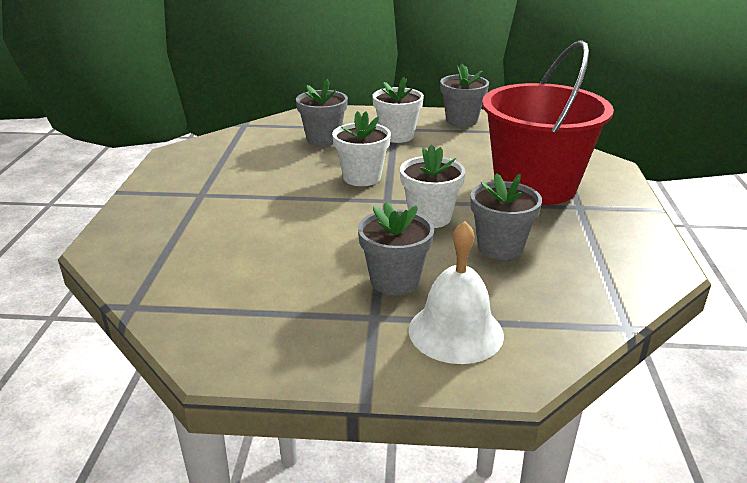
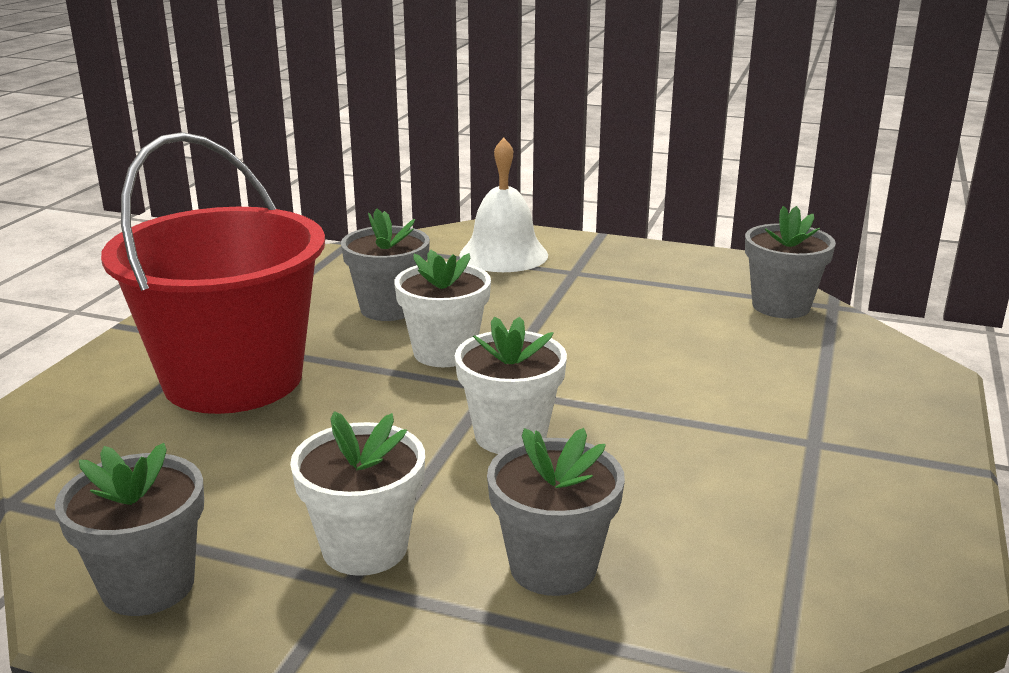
camera: 165 degrees left, 5 degrees down
(394, 281) = (538, 293): grey flower pot -> grey flower pot (781, 306)

